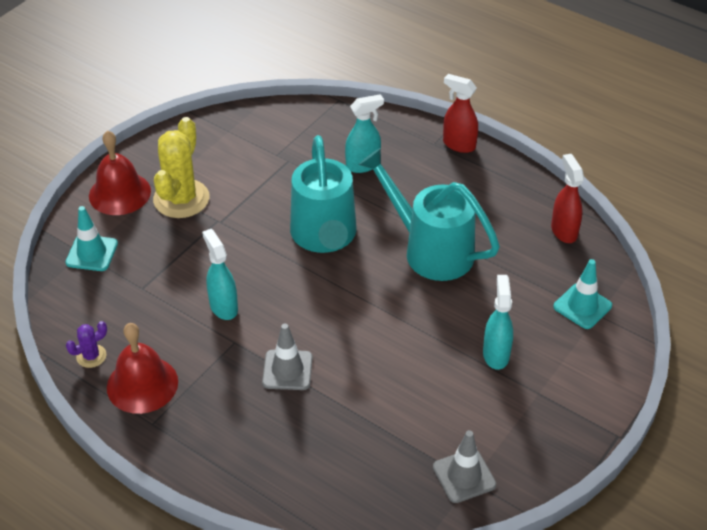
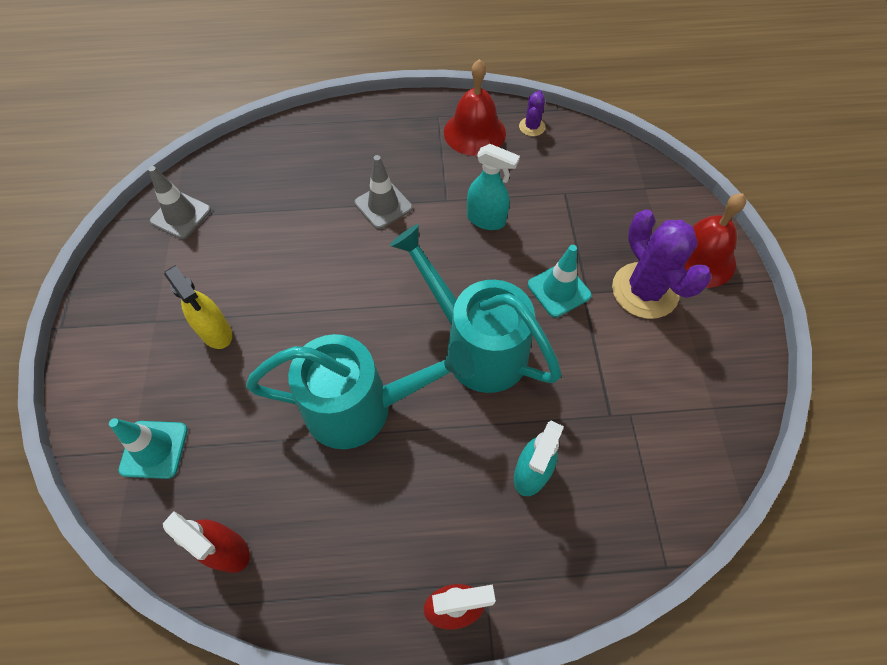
camera: 140 degrees right, 15 degrees up
(92, 253) = (639, 192): turquoise traffic cone -> turquoise traffic cone (559, 290)
(181, 199) = (645, 290): yellow cactus -> purple cactus
(496, 354) = (216, 333): turquoise spray bottle -> yellow spray bottle

